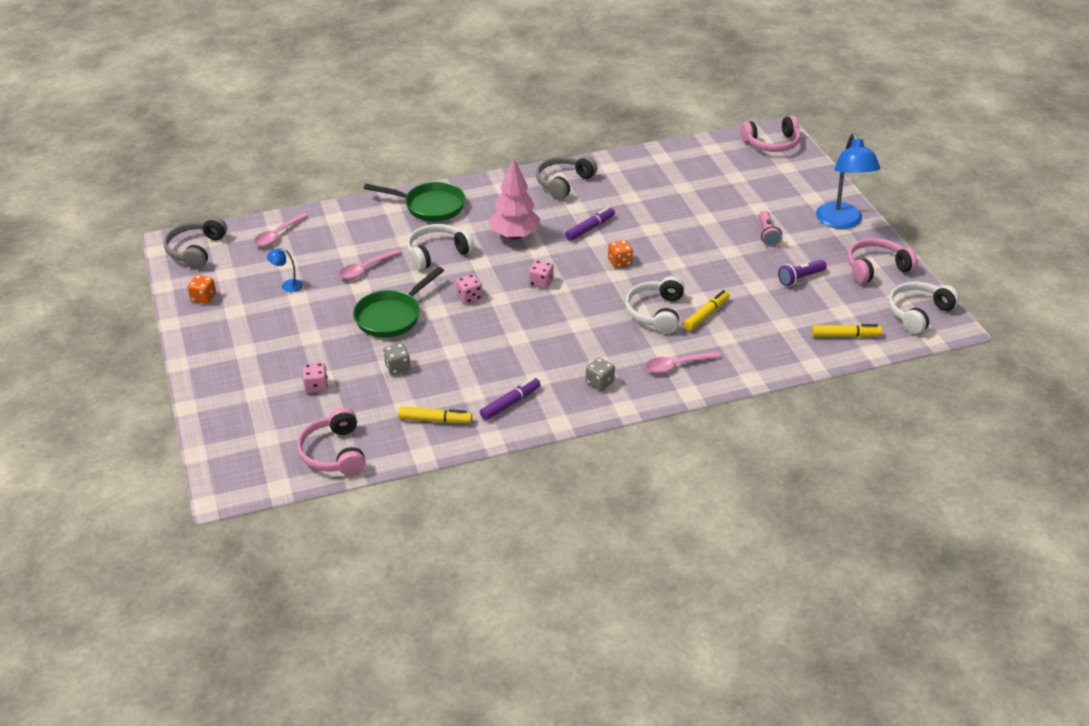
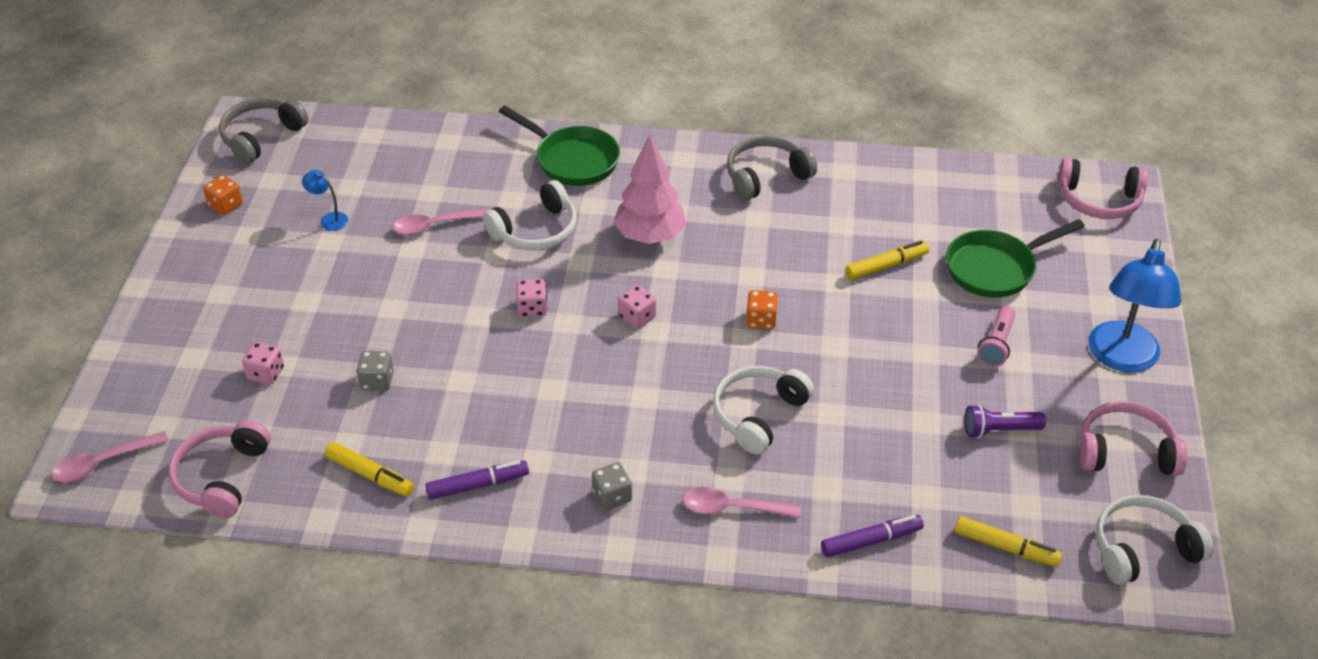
camera: 25 degrees right, 5 degrees up
(278, 234) = (367, 144): pink spoon -> pink spoon (103, 463)
(392, 316) = (420, 304): green pan -> green pan (996, 268)
(437, 253) = (536, 231): white headphones -> white headphones turned 150 degrees clockwise
(590, 228) = (755, 256): purple marker -> purple marker (871, 541)
(706, 315) = (825, 442): yellow marker -> yellow marker (886, 266)

